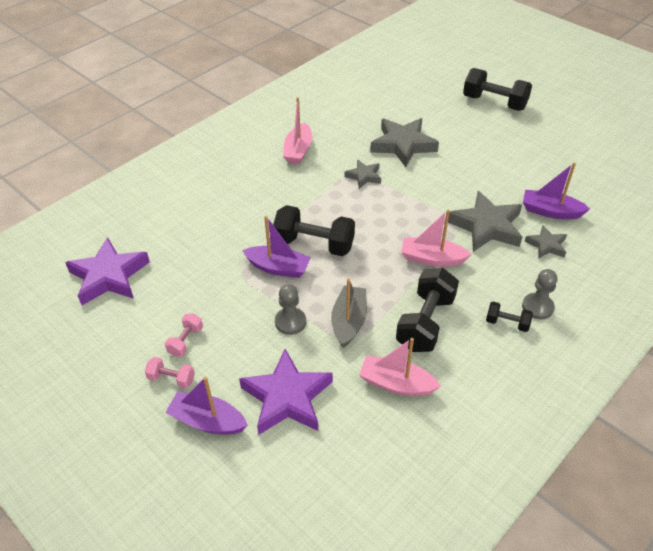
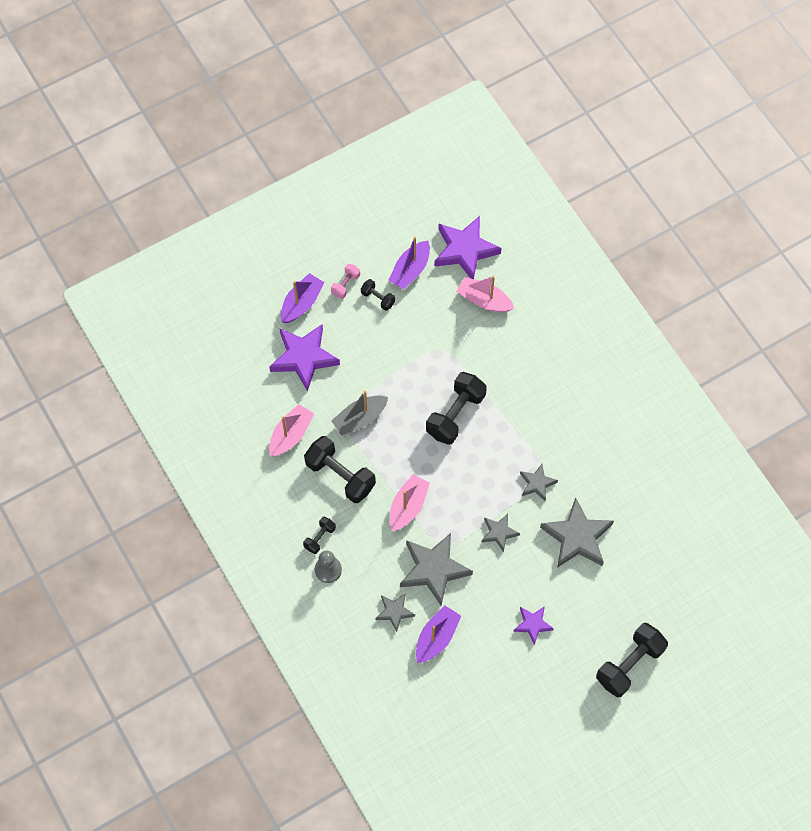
camera: 105 degrees right, 20 degrees up
(186, 341) = (378, 298): pink dumbbell -> black dumbbell
(278, 268) = (435, 379): purple boat -> purple boat (410, 270)
(290, 322) = (373, 375): grey pawn -> none
(298, 151) = (595, 433): pink boat -> pink boat (484, 300)
(349, 321) = (360, 418): grey boat -> grey boat turned 120 degrees clockwise
(424, 191) = (499, 533): none -> grey star
(497, 156) = (533, 624): none -> purple star

